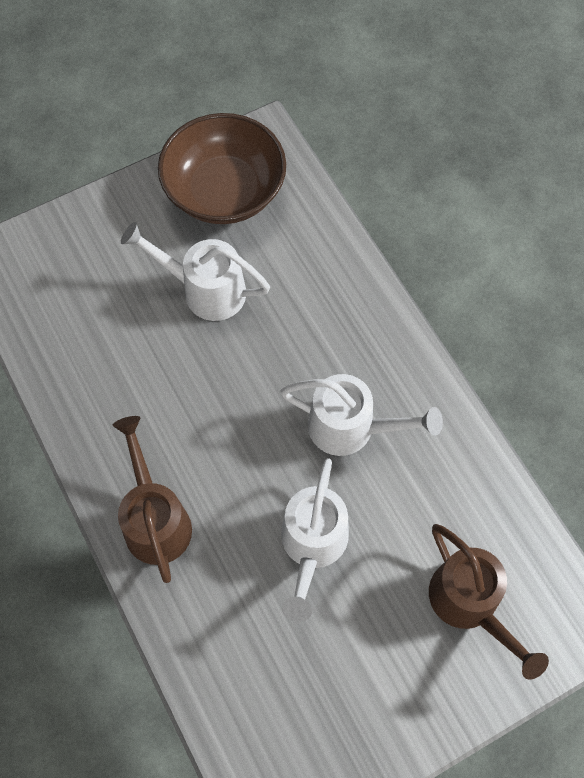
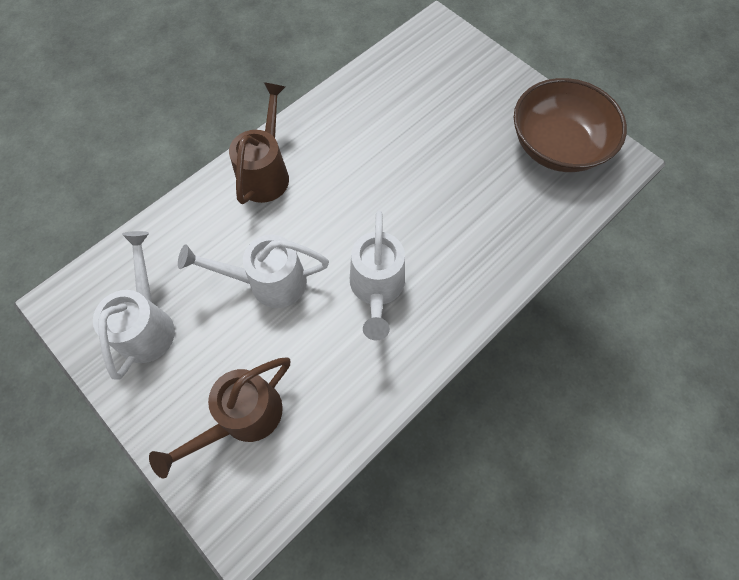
camera: 75 degrees right, 0 degrees up
(155, 519) = (266, 173): brown watering can -> brown watering can turned 45 degrees counterclockwise
(205, 290) = (462, 155): white watering can -> white watering can (147, 325)

